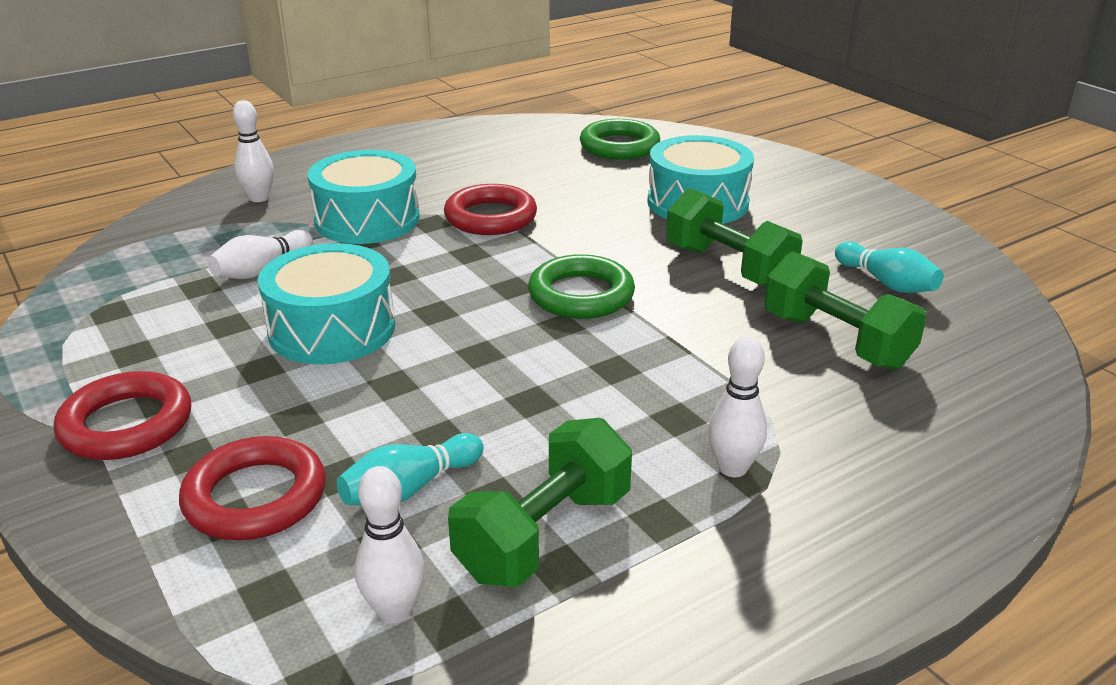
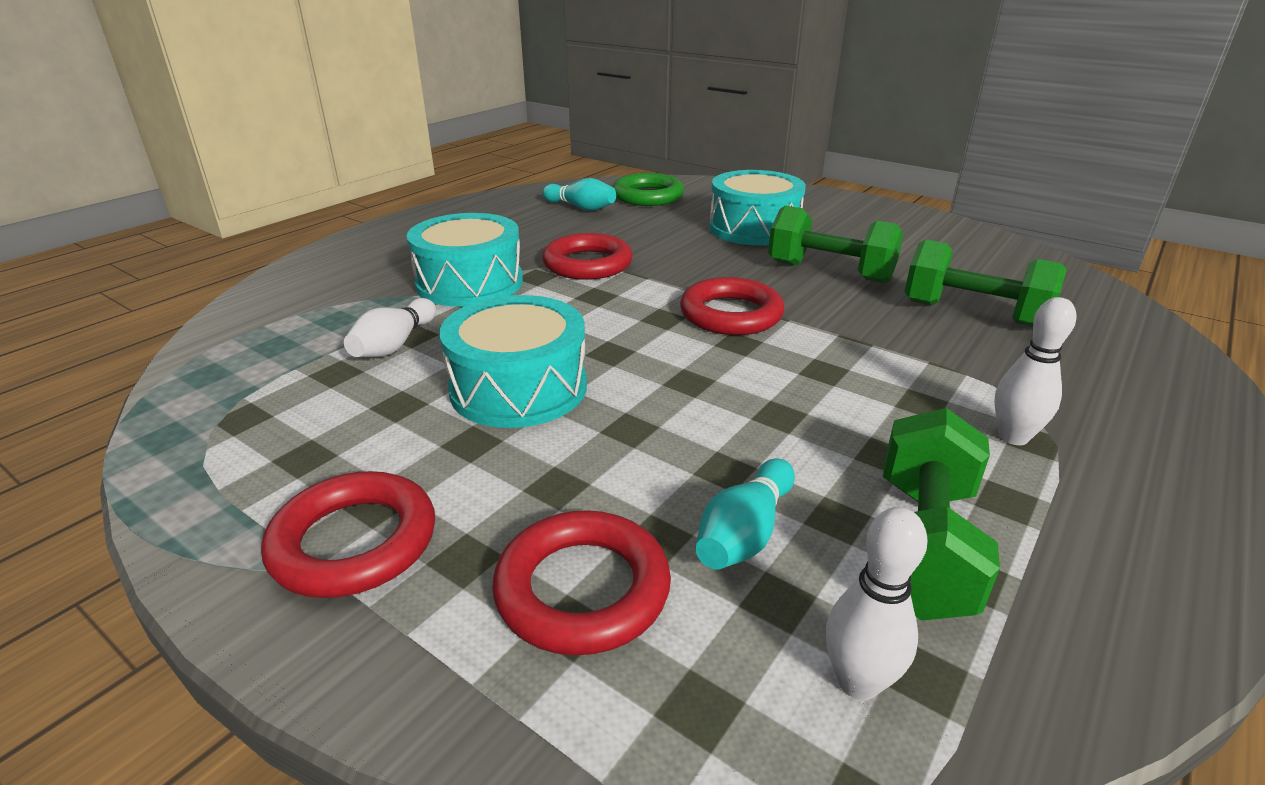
camera: 20 degrees left, 0 degrees up
(259, 198) = (339, 280): white bowling pin -> none
(581, 295) = (731, 314): green ring -> red ring
(886, 283) = (959, 265): turquoise bowling pin -> turquoise bowling pin (581, 207)

